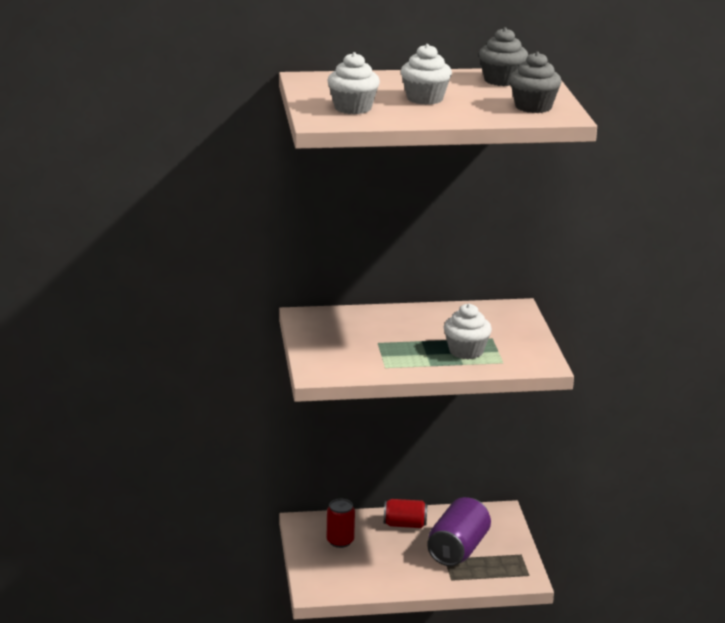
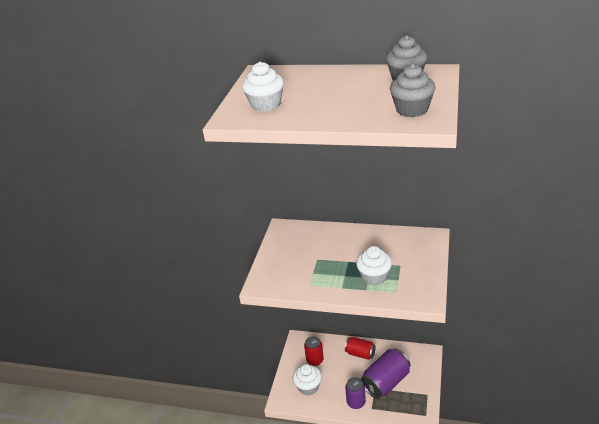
camera: 25 degrees right, 10 degrees up
(425, 99) = (329, 96): white cupcake -> white cupcake (308, 387)
(426, 577) = (356, 402): none -> purple can

